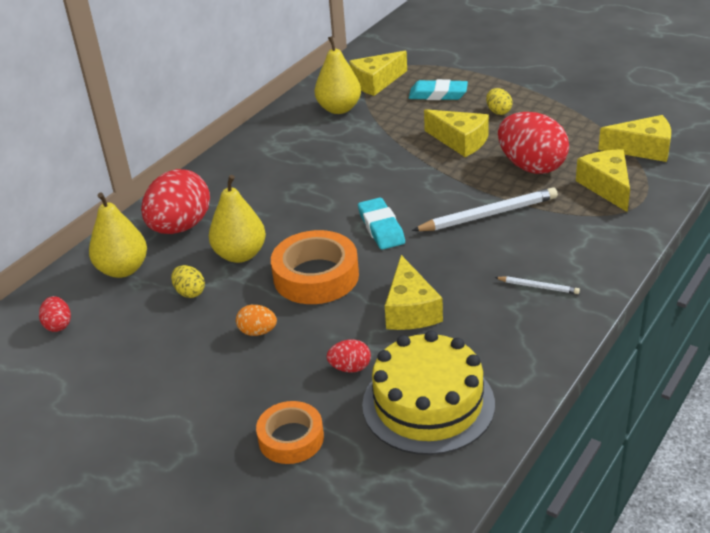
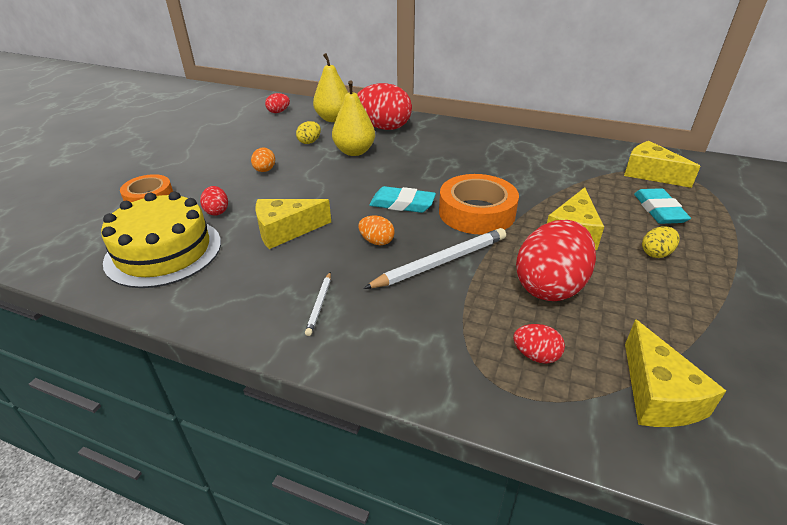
camera: 75 degrees right, 0 degrees up
(316, 276) = (330, 183): orange tape -> orange tape (476, 212)
(339, 109) = (585, 162): yellow pear -> none
(381, 228) = (402, 204): turquoise eraser -> turquoise eraser turned 45 degrees clockwise
(447, 249) = (376, 241): none -> orange egg
(488, 214) = (441, 262): white pencil -> white pencil turned 90 degrees counterclockwise
(607, 187) = (536, 355): yellow cheese -> red egg

